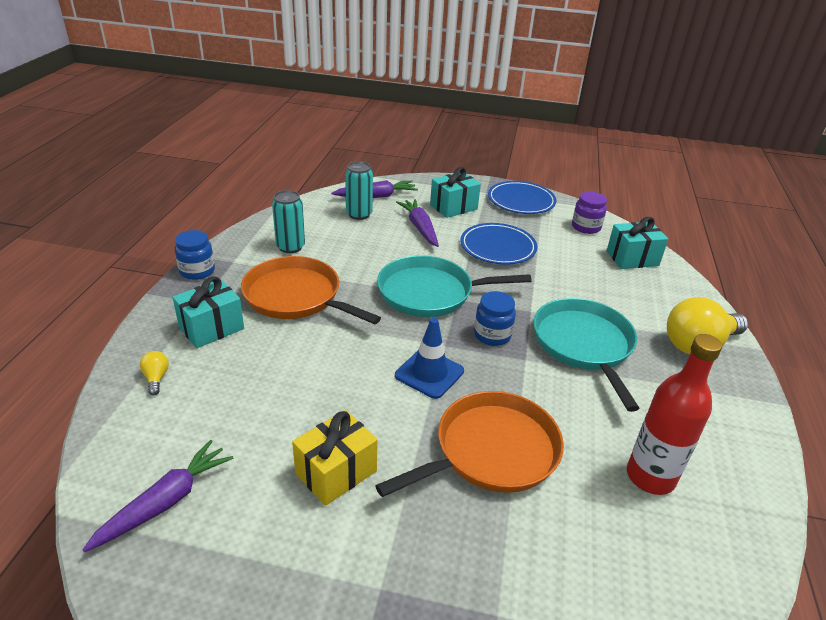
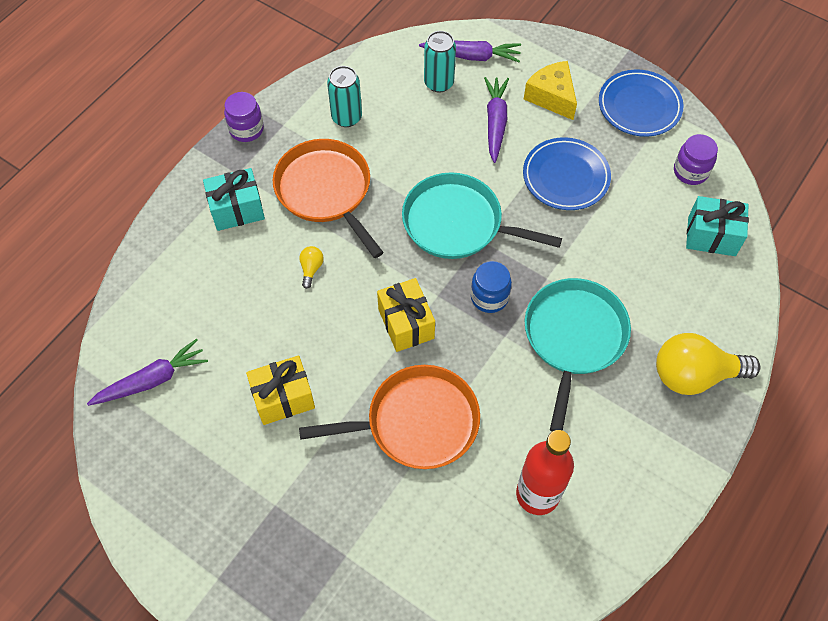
camera: 25 degrees right, 25 degrees up
(156, 378) = (176, 255): yellow light bulb -> yellow light bulb (311, 269)
(197, 271) = (246, 129): blue jar -> purple jar
(429, 373) = (406, 324): blue traffic cone -> yellow gift
(453, 207) = (552, 97): turquoise gift -> yellow cheese

